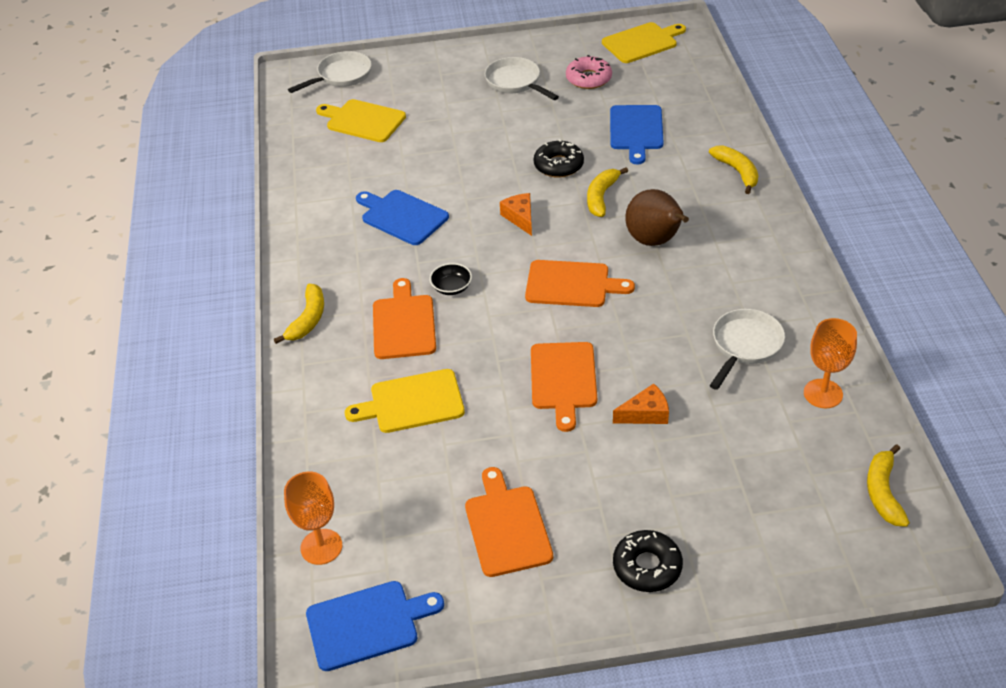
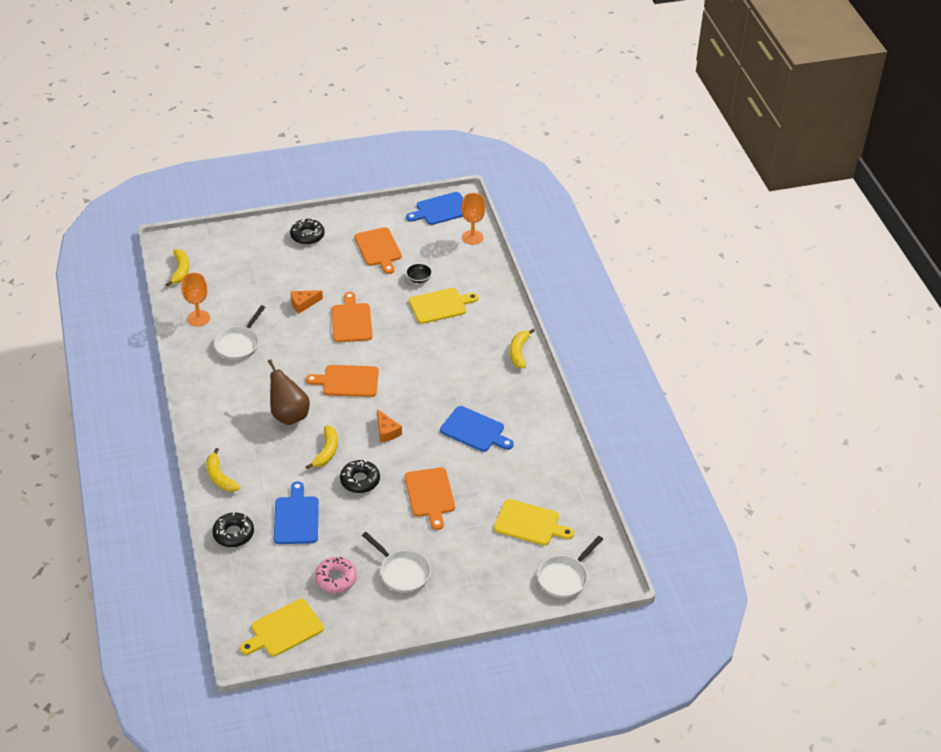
camera: 170 degrees right, 0 degrees up
(403, 324) = (455, 351): orange cutting board -> orange cutting board (430, 495)
(451, 288) = (428, 376): black bowl -> black bowl (419, 278)
(709, 117) = (233, 534): none -> black donut

